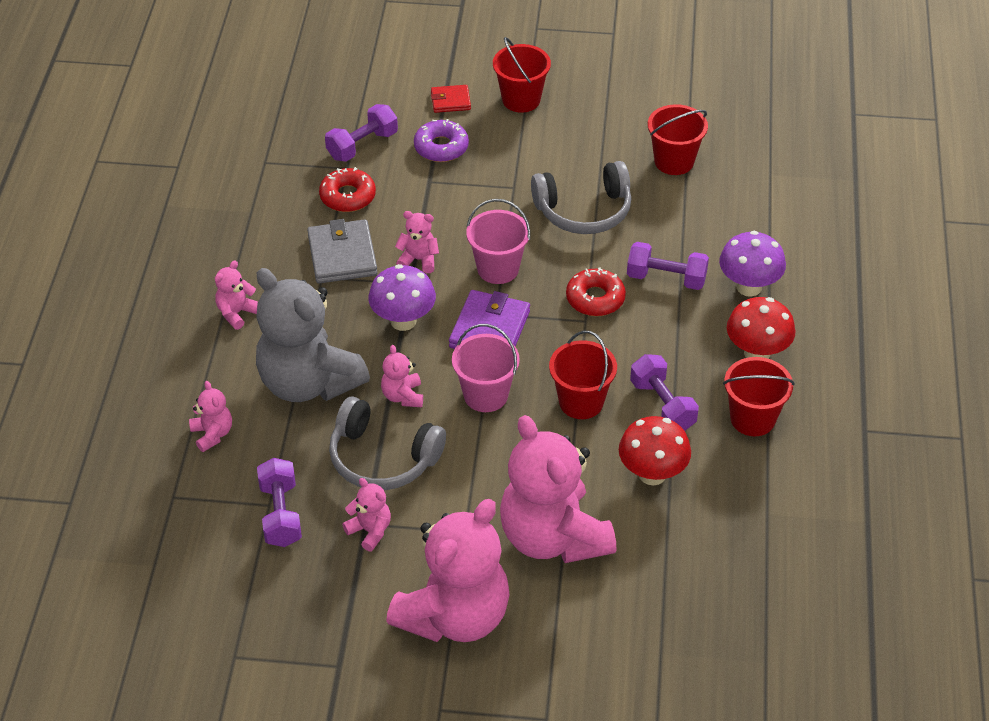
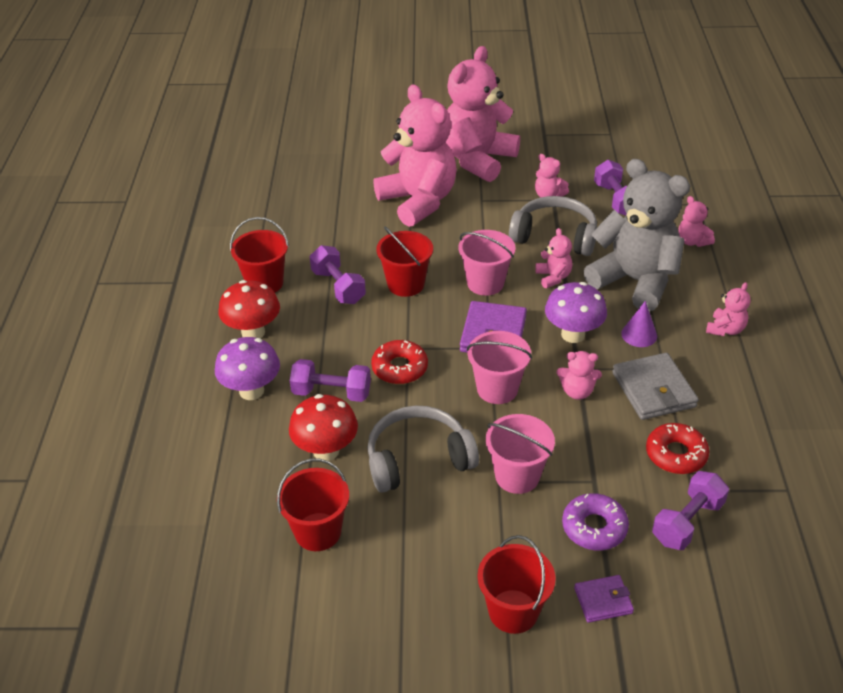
camera: 175 degrees right, 5 degrees down
(332, 315) = (639, 334): none -> purple cone
(450, 101) = (603, 600): red wallet -> purple wallet
(496, 190) = (517, 476): none -> pink bucket
(652, 474) = (347, 242): red mushroom -> red mushroom (326, 451)

